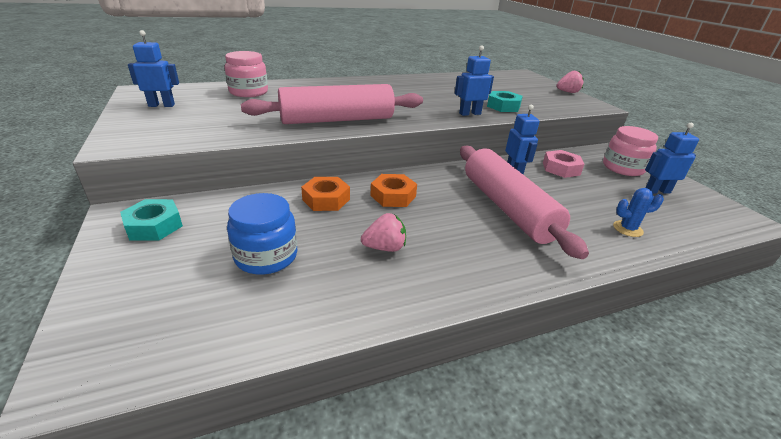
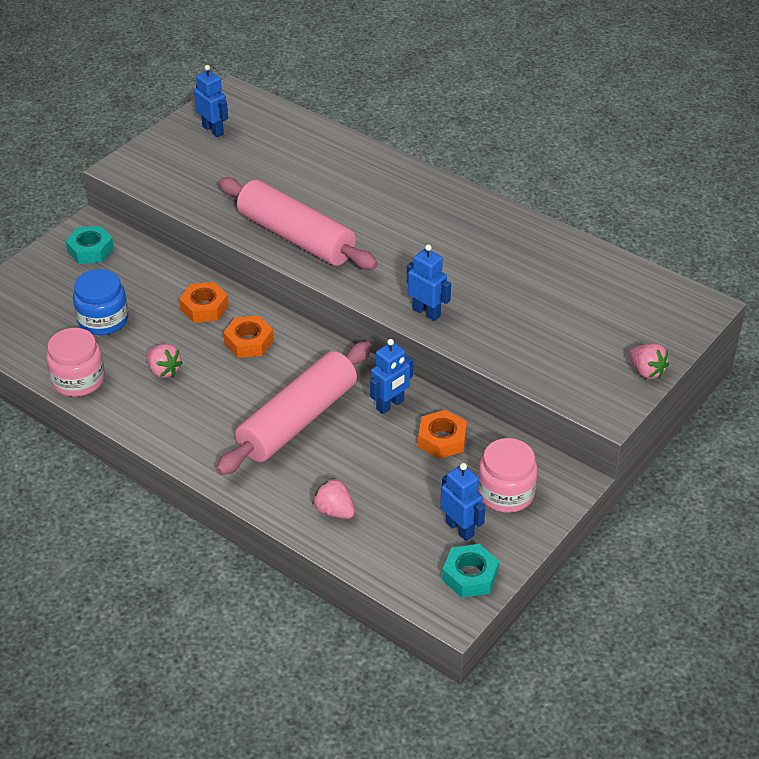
camera: 60 degrees right, 10 degrees up
(248, 92) = (305, 148): pink jar -> pink jar (78, 380)
(503, 106) = (490, 330): turquoise nut -> turquoise nut (470, 576)
(561, 168) = (442, 439): pink nut -> orange nut
(627, 229) = (334, 511): blue cactus -> pink strawberry

